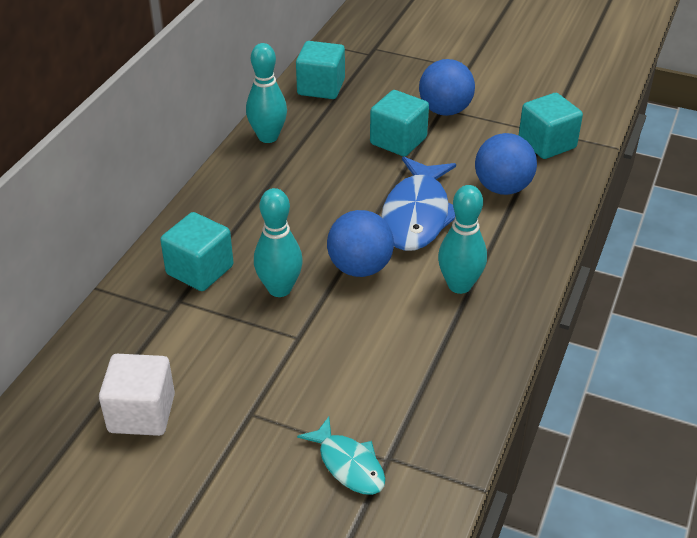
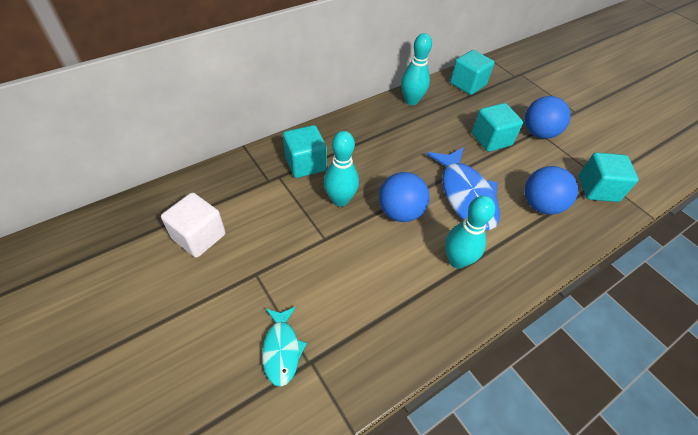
camera: 30 degrees right, 10 degrees up
(417, 215) = (465, 195): blue fish -> blue fish turned 60 degrees counterclockwise

